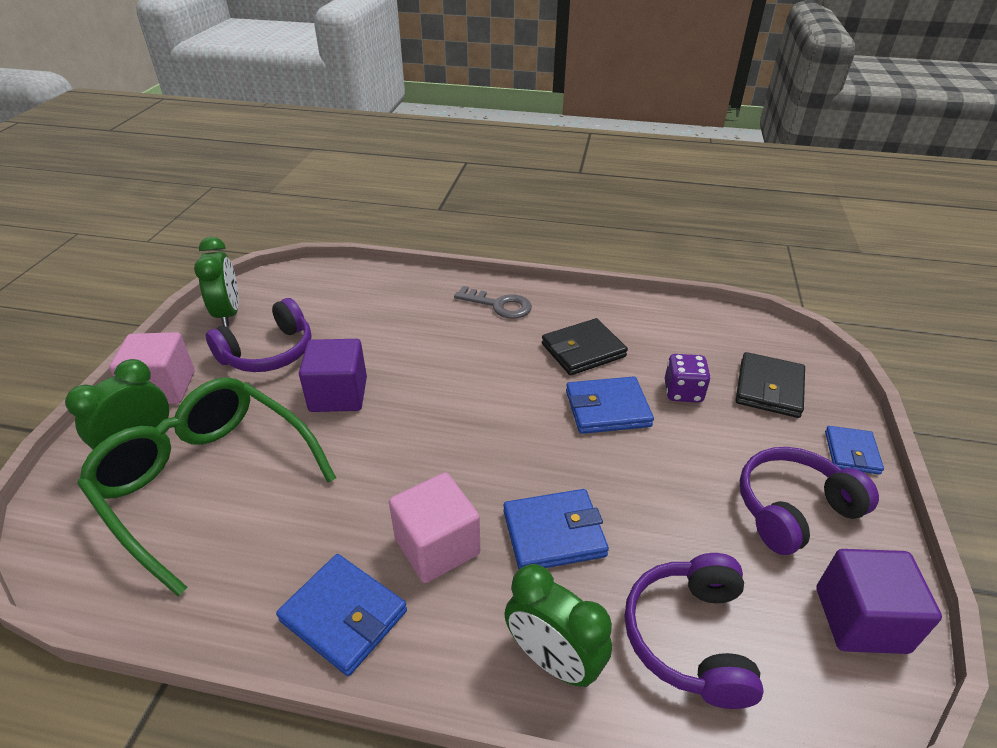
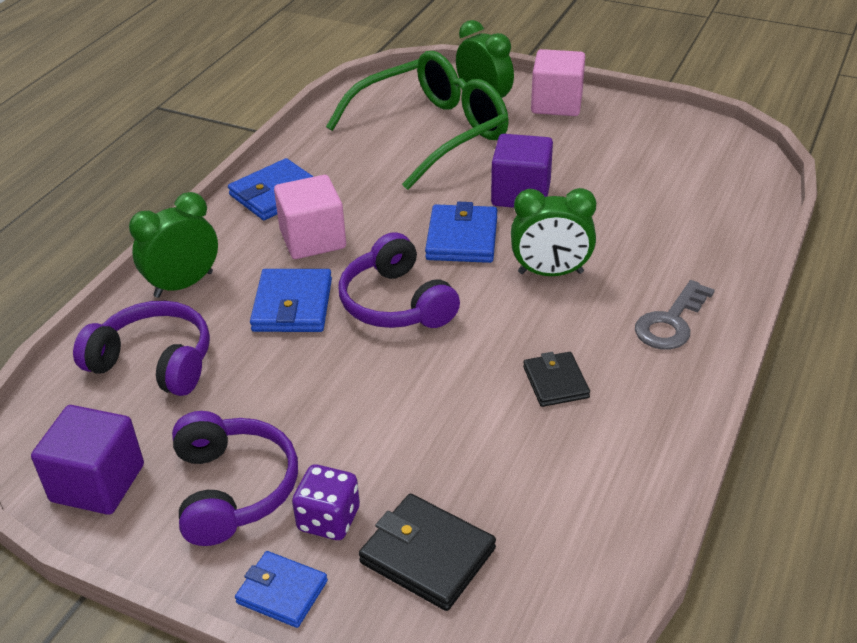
camera: 105 degrees right, 0 degrees up
(228, 314) = (673, 128): green clock -> green clock (550, 273)
(268, 352) = (599, 154): purple headphones -> purple headphones (396, 303)
(583, 350) = (555, 382): black wallet -> black wallet, size x0.66
(607, 409) = (440, 378): blue wallet -> blue wallet (462, 238)
(683, 392) = (448, 457): purple dice -> purple dice (329, 519)

